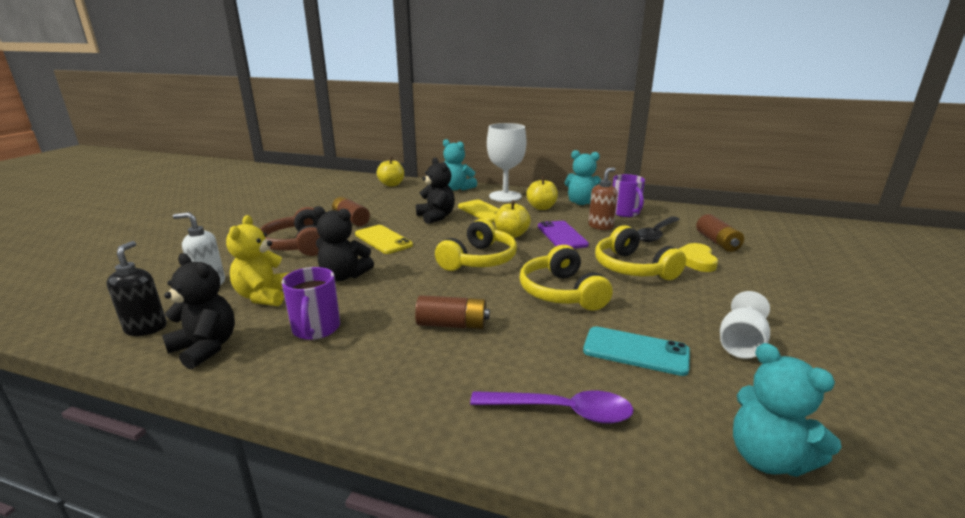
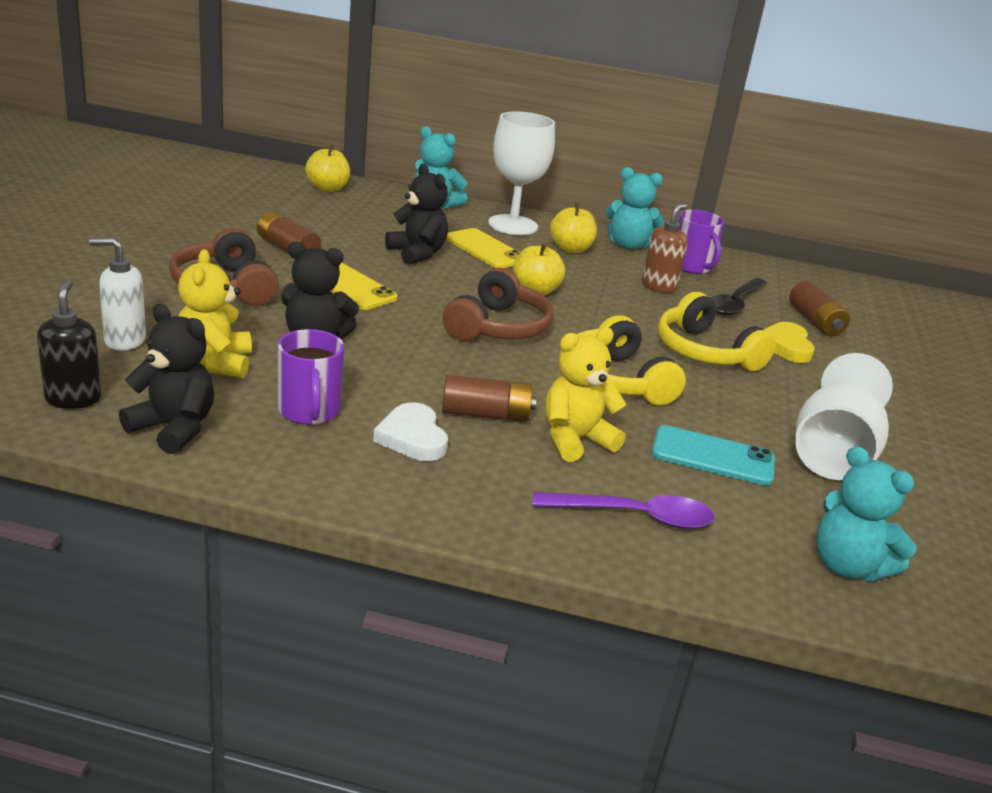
camera: 10 degrees left, 5 degrees up
(388, 346) = (412, 437): none -> white heart
(479, 260) = (497, 327): yellow headphones -> brown headphones
(520, 342) = (575, 440): none -> yellow teddy bear
(562, 235) = (606, 297): purple phone -> none
(741, 344) = (832, 454): white goblet -> white goblet, size x1.64

